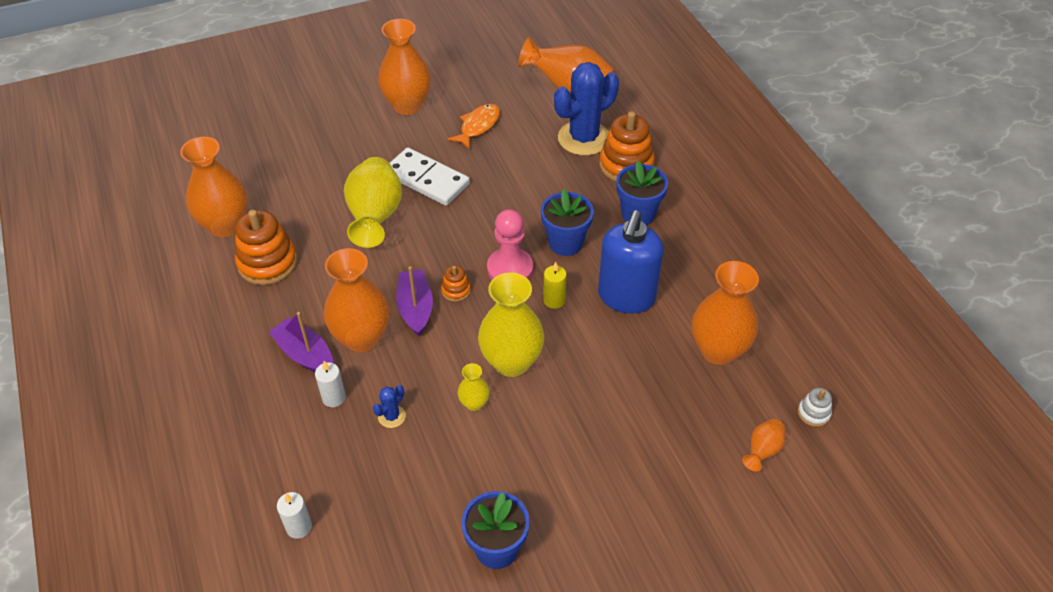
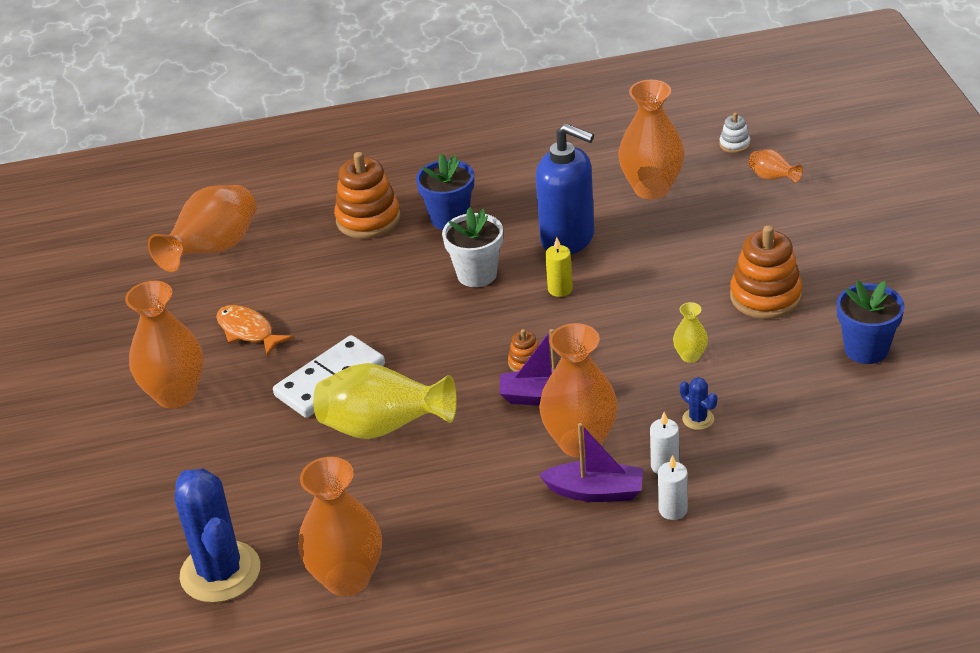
camera: 75 degrees left, 10 degrees down
(267, 263) = (432, 531): orange stacking toy -> orange stacking toy (765, 296)
(299, 527) = (834, 493): white candle -> white candle (673, 510)
(305, 354) = (595, 492): purple boat -> purple boat turned 135 degrees counterclockwise
(510, 269) = (504, 319): pink pawn -> none
(511, 362) = (639, 326): yellow vase -> none
(565, 243) = (477, 274): blue flower pot -> white flower pot
(584, 138) = (309, 246): blue cactus -> blue cactus (220, 572)

